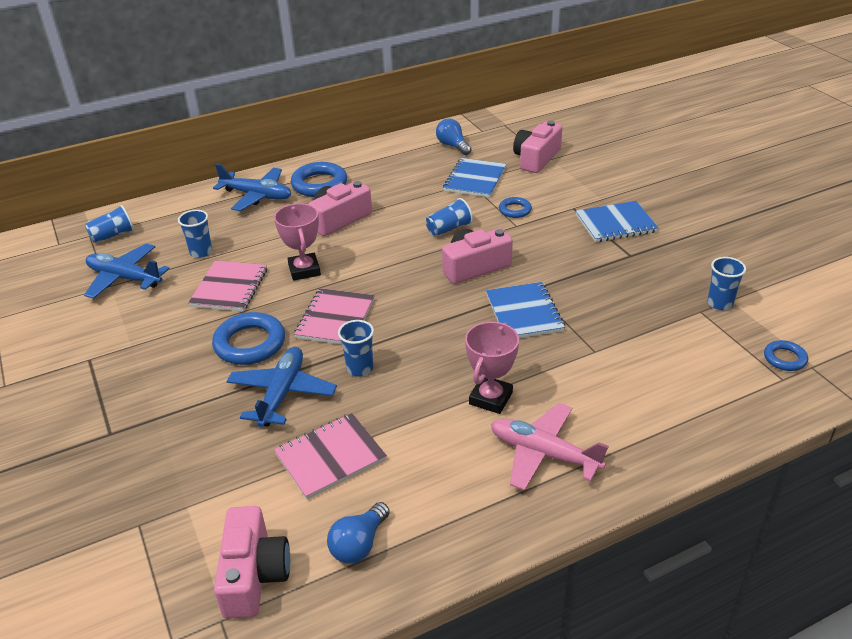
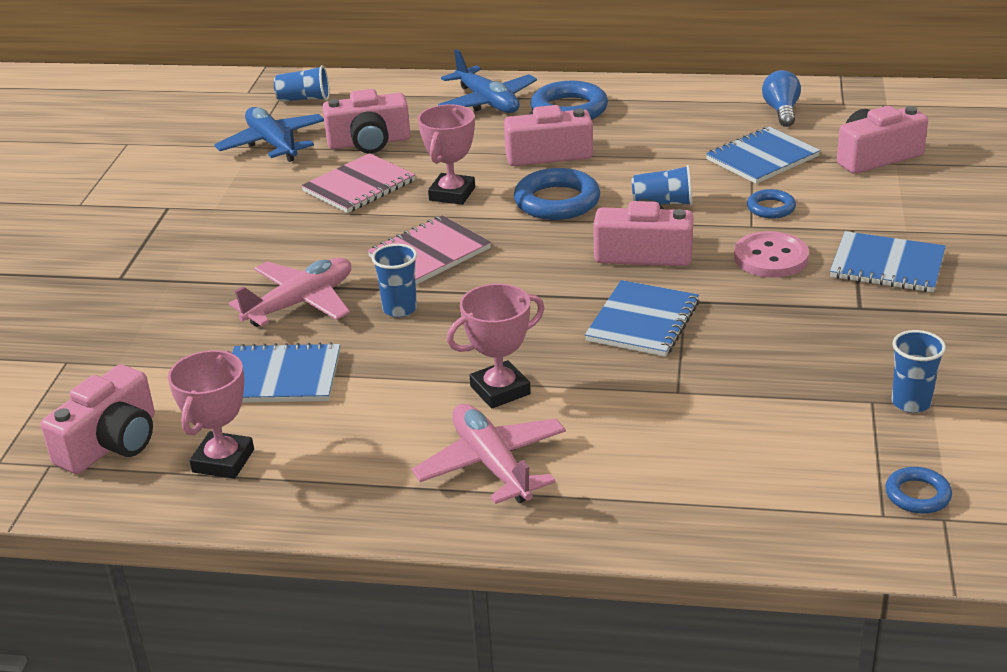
camera: 35 degrees right, 5 degrees down
(201, 252) = (369, 142): blue cup -> pink camera
(250, 343) = (321, 246): blue ring -> blue ring (557, 201)
(282, 393) = (300, 303): blue plane -> pink plane
(330, 457) = (281, 377): pink notebook -> blue notebook
(359, 544) = (223, 461): blue light bulb -> pink trophy
(550, 242) = (770, 257): none -> pink button

